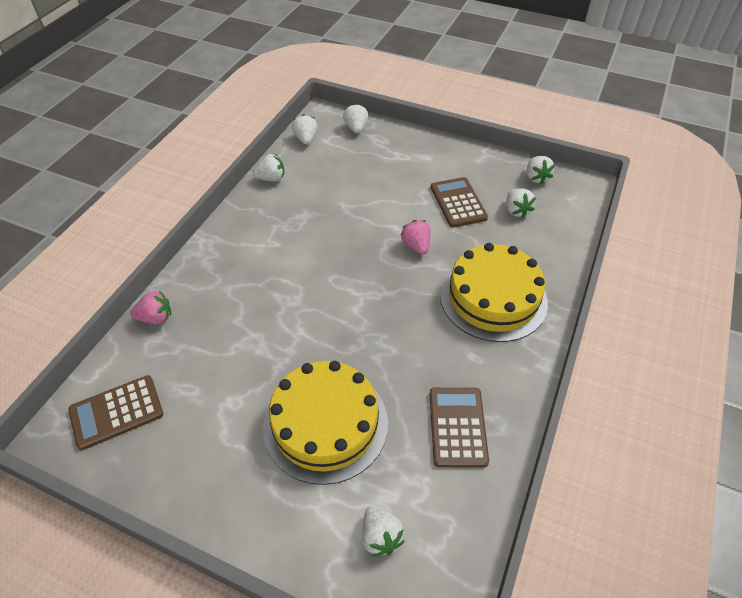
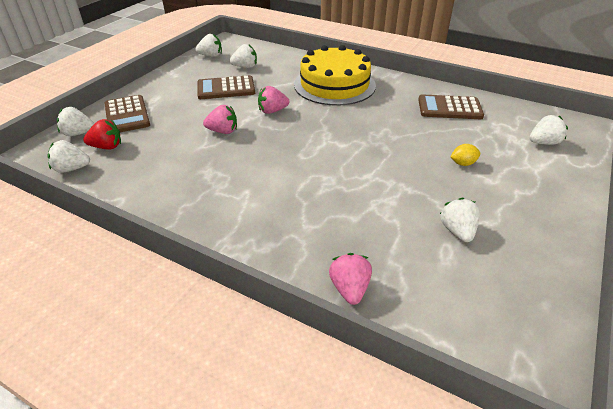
camera: 85 degrees left, 10 degrees down
(116, 412) = (490, 311): brown calculator -> brown calculator (127, 115)
(271, 178) = (131, 196): white strawberry -> white strawberry (457, 231)
(325, 424) = (463, 163): yellow cake -> yellow lemon
(337, 149) = (107, 147): none -> red strawberry
(370, 214) = (223, 131): none -> pink strawberry

